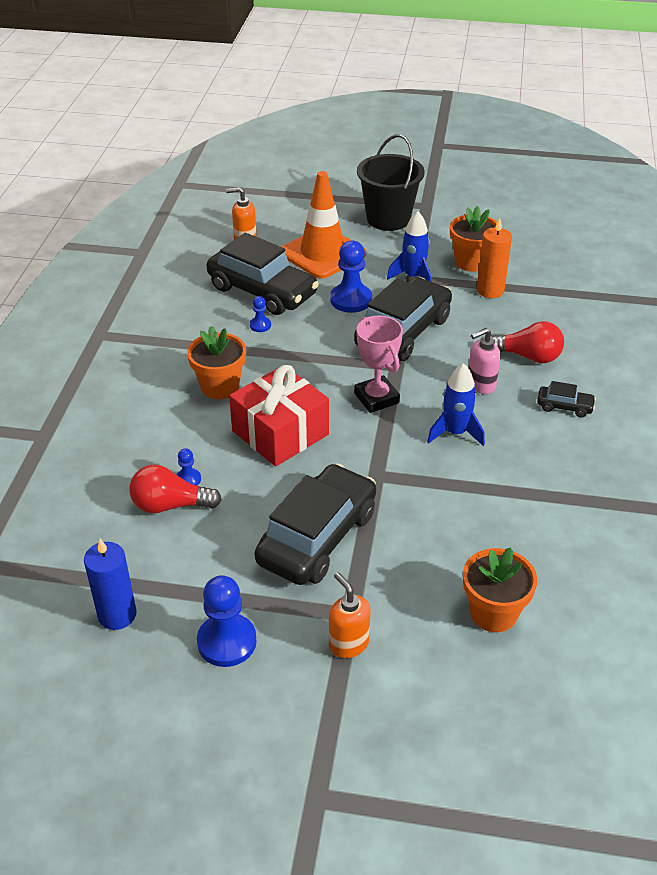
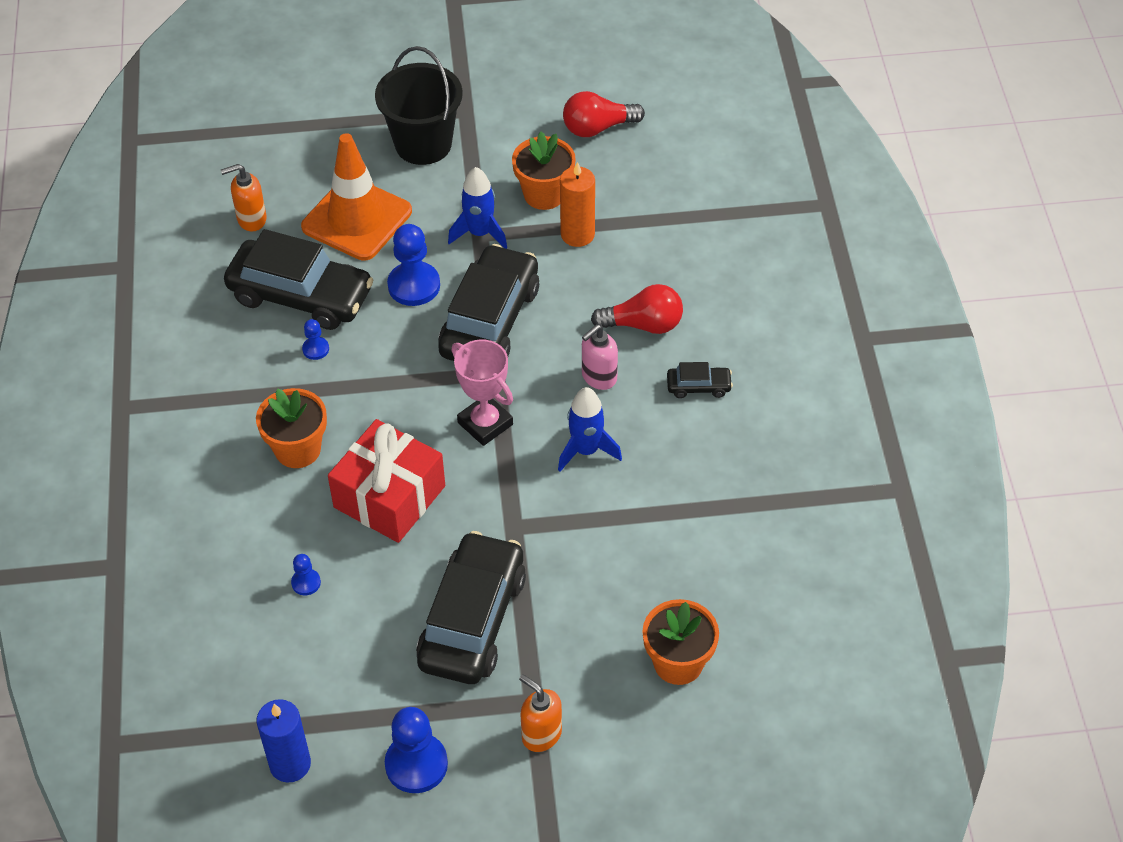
camera: 15 degrees left, 10 degrees up
(170, 505) = (297, 620): red light bulb -> red light bulb (597, 128)

